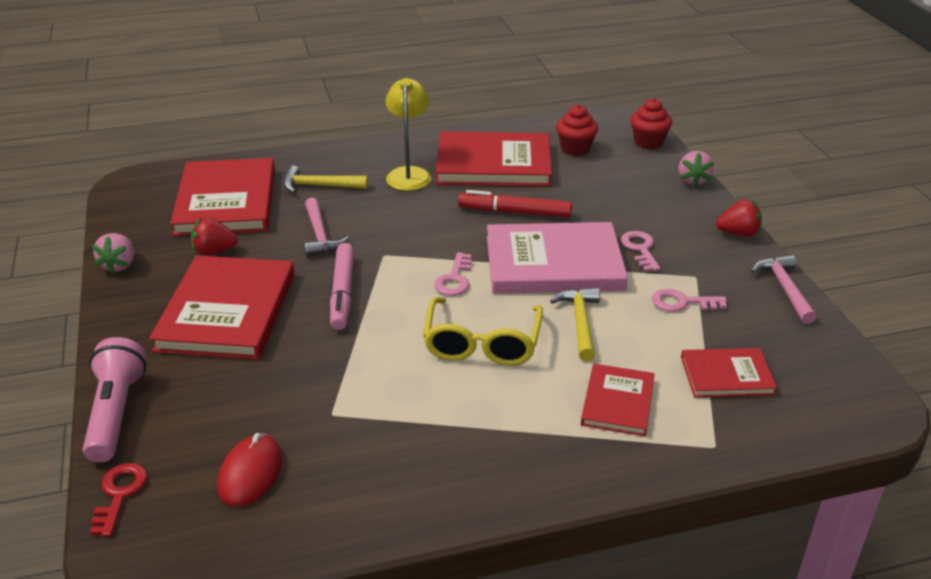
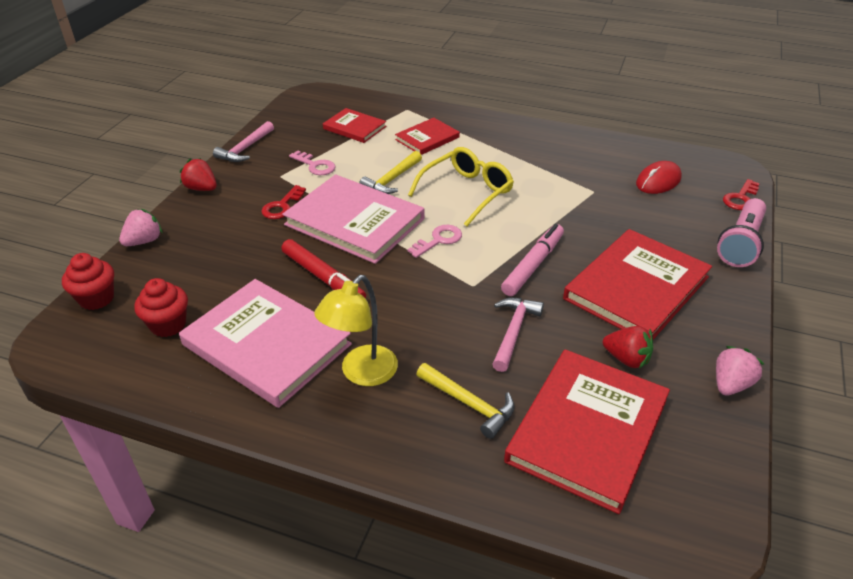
camera: 145 degrees left, 5 degrees up
(493, 164) = (266, 344): red book -> pink book
(640, 249) = (282, 206): pink key -> red key

